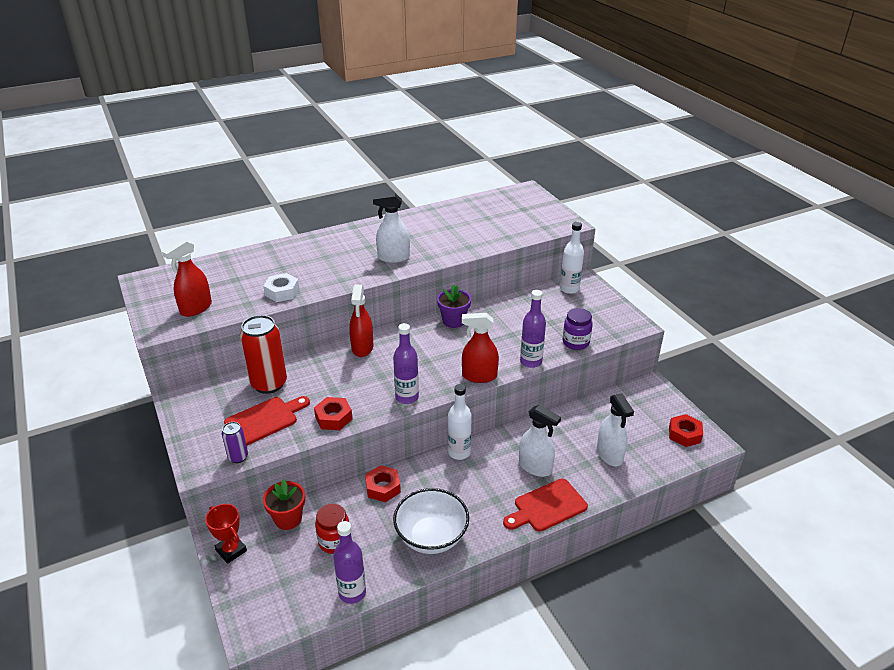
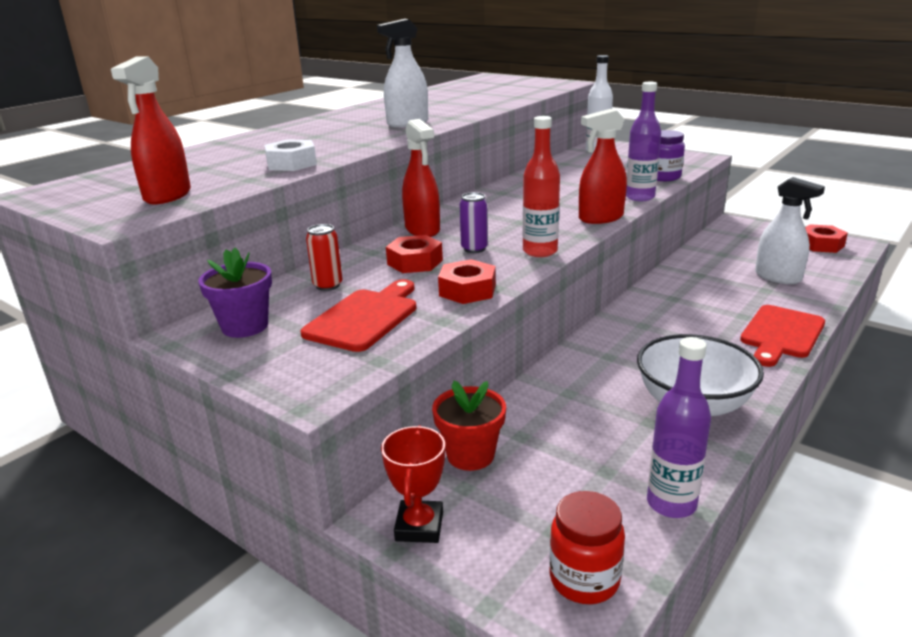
camera: 25 degrees left, 10 degrees down
(231, 550) = (419, 526): red trophy -> red trophy turned 75 degrees clockwise
(238, 457) = (369, 363): purple can -> purple can (474, 249)
(269, 384) = (328, 285): red can -> red can, size x0.50
(334, 541) = (571, 455): red jar -> red jar (584, 579)
(383, 488) = (566, 379): red nut -> red nut (415, 262)
(407, 397) = (540, 251): purple bottle -> red bottle
(453, 321) = (507, 190): purple flower pot -> purple flower pot (245, 326)
(459, 452) = (617, 320): white bottle -> none
(535, 467) = (719, 307): white spray bottle -> none

